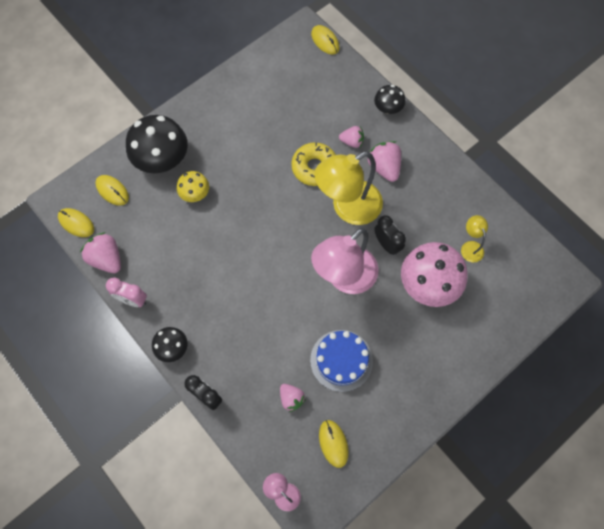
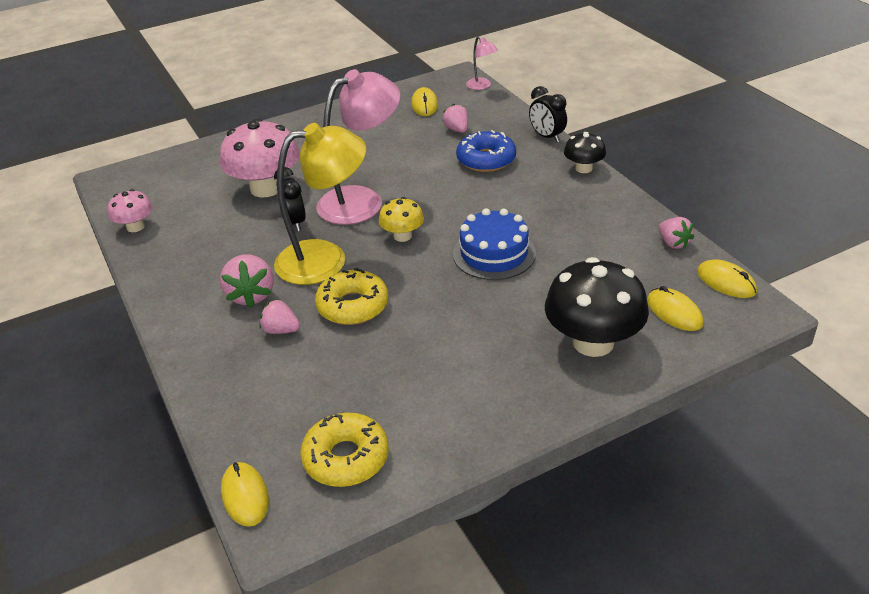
camera: 165 degrees left, 30 degrees down
(107, 259) = (673, 243): pink strawberry -> pink strawberry, size x0.64
(133, 300) = (634, 206): pink clock -> none
(195, 194) = (542, 296): yellow mushroom -> yellow mushroom (402, 236)
(256, 350) = (486, 159): none -> blue donut
(283, 67) = (346, 458): none -> yellow donut
(341, 360) = (394, 147): blue cake -> blue cake (494, 254)
(388, 108) = (198, 367): black mushroom -> none
(470, 247) = (194, 211): yellow lamp -> none
(504, 223) = (135, 227): none -> pink mushroom

